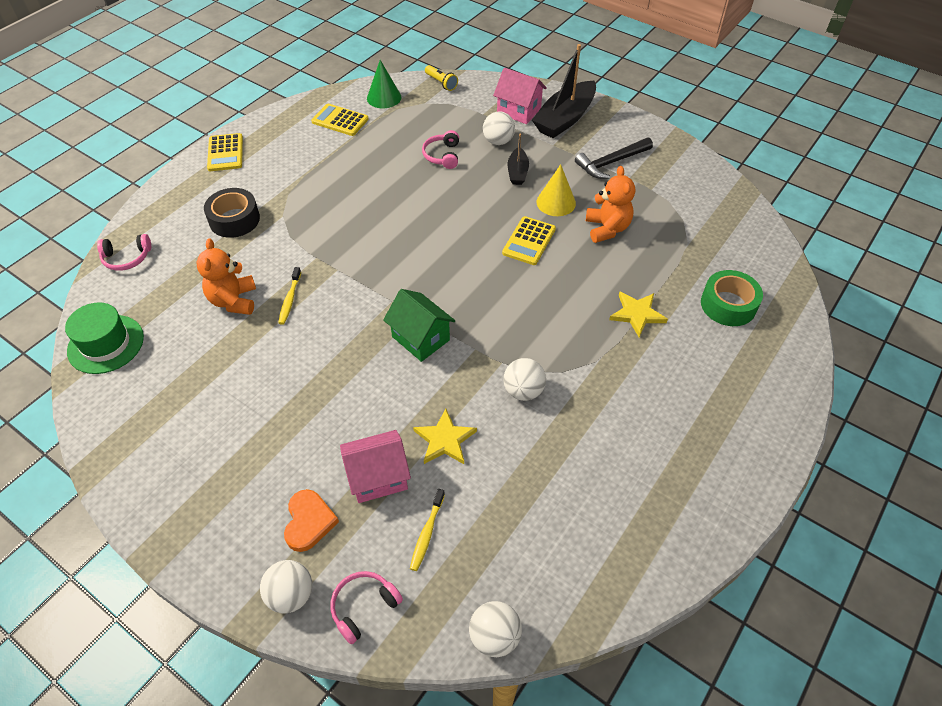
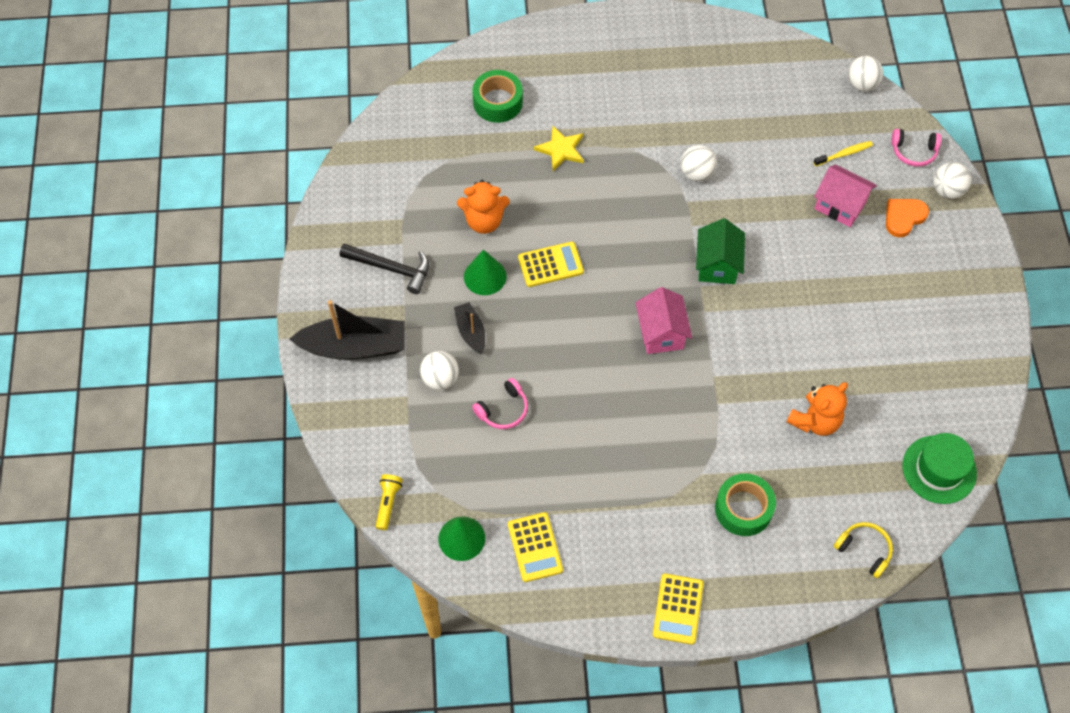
camera: 130 degrees left, 10 degrees up
(127, 258) = (864, 550): pink headphones -> yellow headphones
(225, 153) = (678, 609): yellow calculator -> yellow calculator turned 150 degrees clockwise
(234, 220) = (743, 509): black tape -> green tape
(290, 299) = (773, 382): yellow toothbrush -> none
(445, 440) = (778, 190): yellow star -> none
(517, 172) = (471, 332): black boat -> black boat turned 75 degrees counterclockwise
(519, 111) = (375, 395): pink house -> pink house (661, 333)
(556, 202) = (485, 276): yellow cone -> green cone
(607, 228) = (484, 221): orange teddy bear -> orange teddy bear turned 135 degrees counterclockwise

